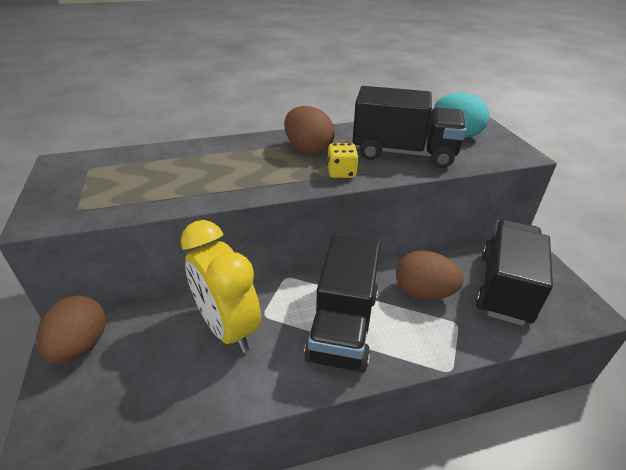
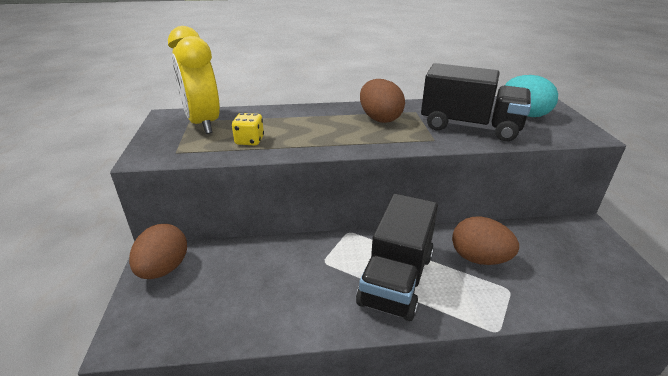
camera: 10 degrees right, 5 degrees down
(228, 328) = (290, 269): yellow clock -> yellow clock (203, 123)
(341, 173) = (407, 139): yellow dice -> yellow dice (249, 141)
(505, 288) = (564, 263): black truck -> none

